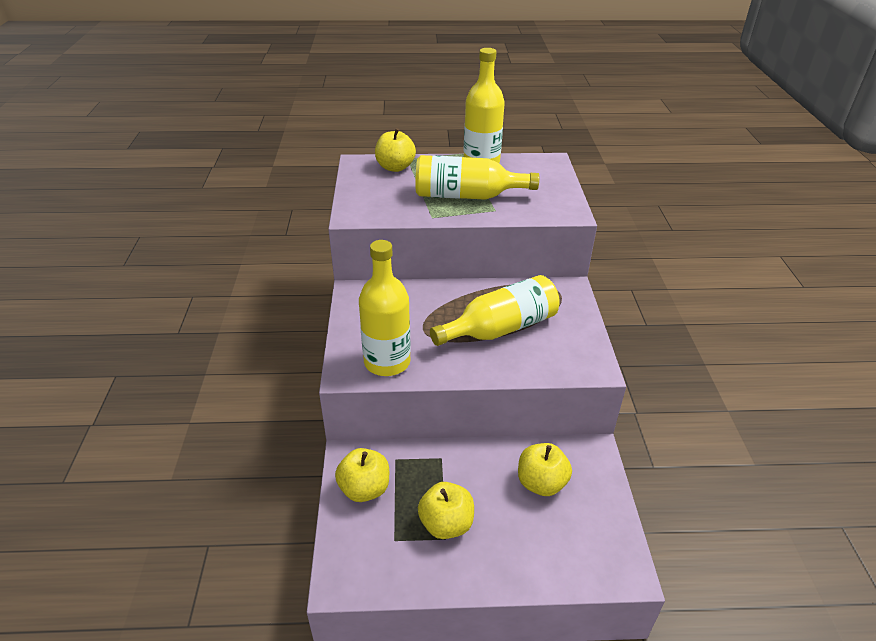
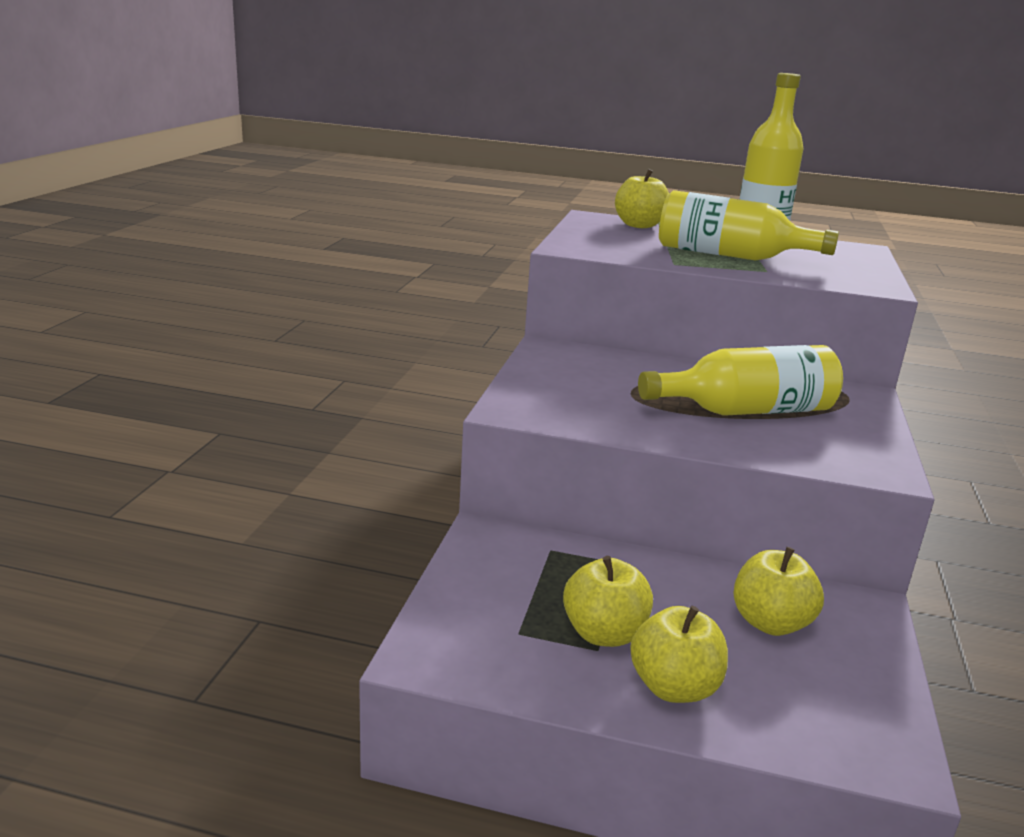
camera: 15 degrees right, 15 degrees down
(364, 489) = (494, 570): yellow apple -> yellow apple (674, 687)
(387, 362) = (568, 411): yellow bottle -> none

